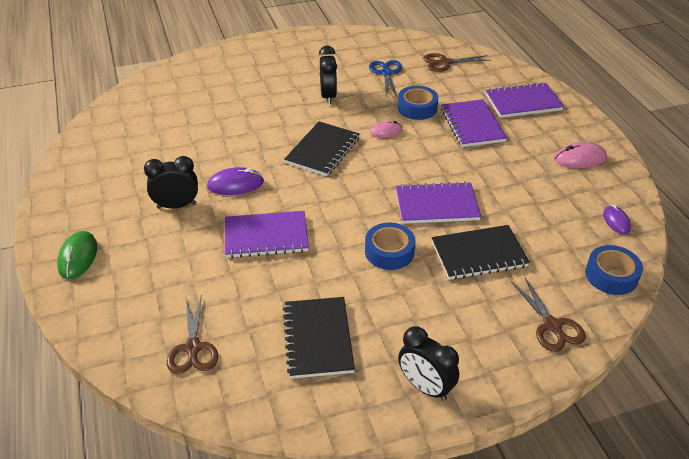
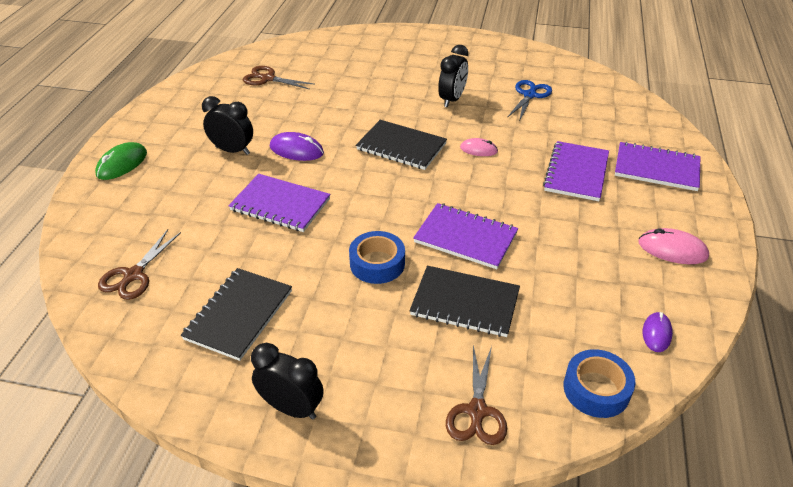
camera: 30 degrees right, 0 degrees up
(323, 150) = (401, 147): black notebook -> black notebook turned 60 degrees clockwise
(417, 108) = (531, 137): blue tape -> none
(425, 387) = (291, 408): black clock -> black clock turned 135 degrees clockwise
(444, 63) = (602, 103): brown scissors -> brown scissors (267, 79)

